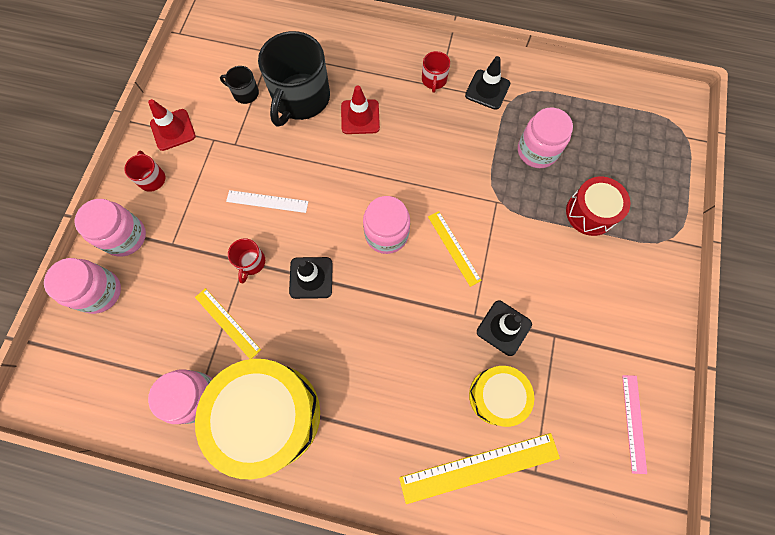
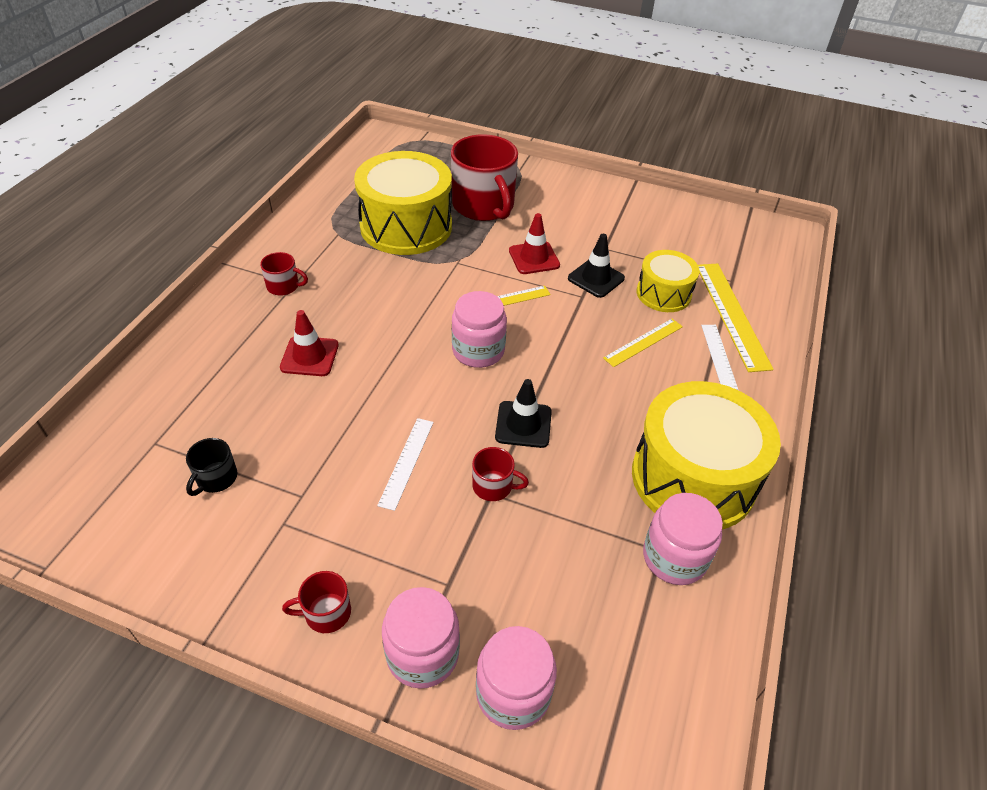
camera: 85 degrees left, 25 degrees down
(173, 130) = (244, 580): red traffic cone -> red traffic cone (534, 258)
(227, 323) = (576, 517): yellow ruler -> yellow ruler (643, 342)
(300, 98) = (254, 413): black mug -> none
(412, 449) = (719, 359): none -> white ruler
(487, 90) = (316, 248): black traffic cone -> none
(537, 151) = (406, 226): pink jar -> yellow drum
(590, 212) = (484, 206): red drum -> red mug
(634, 423) = (683, 218): pink ruler -> none

